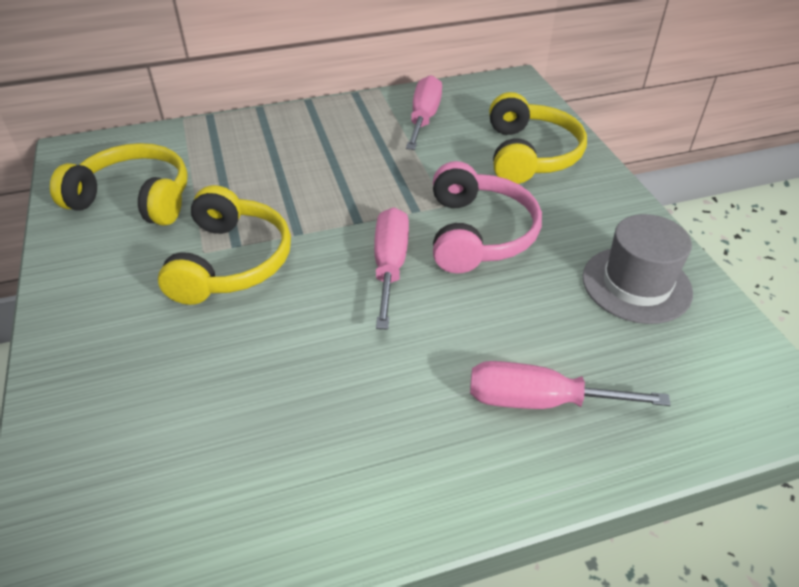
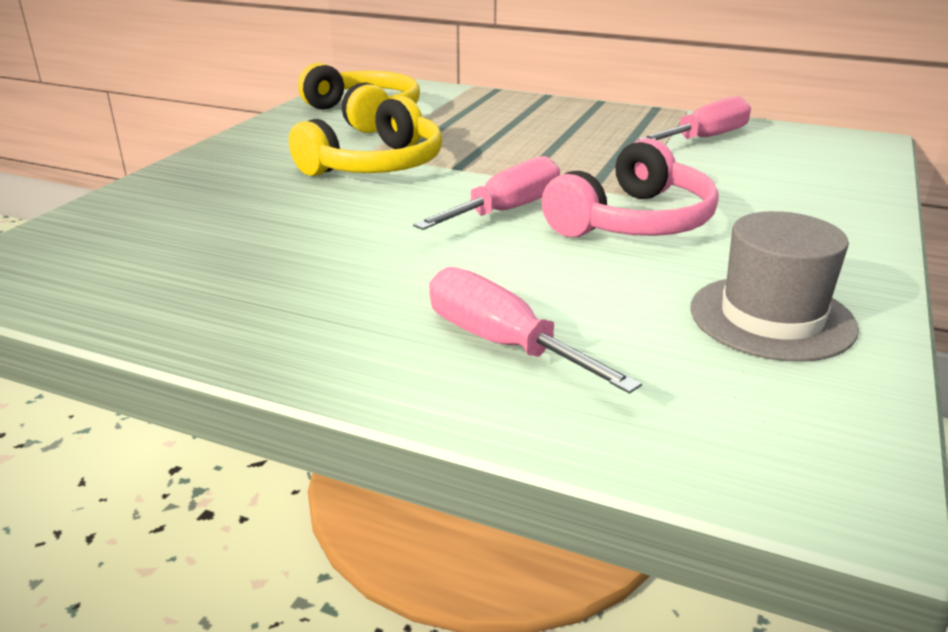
camera: 40 degrees right, 15 degrees down
(529, 154) = (793, 191): yellow headphones -> none

